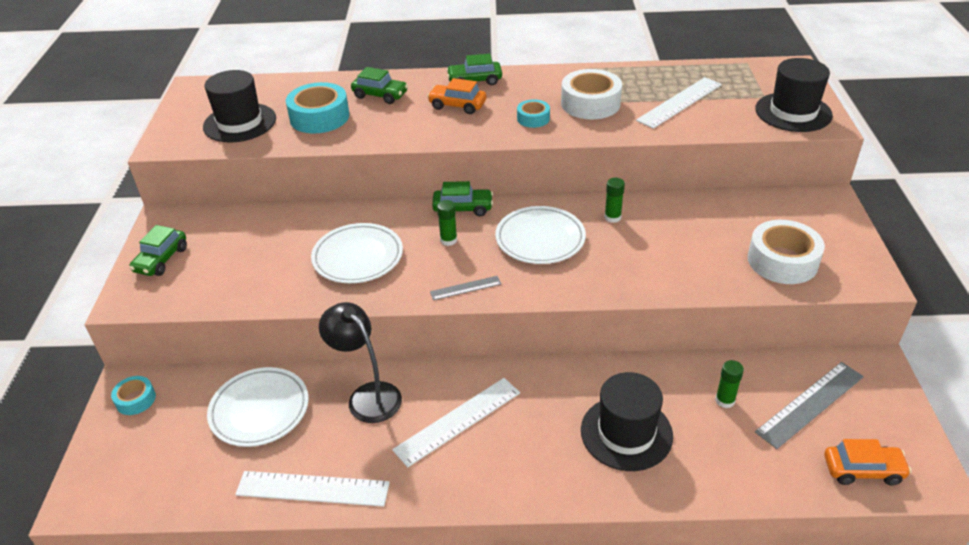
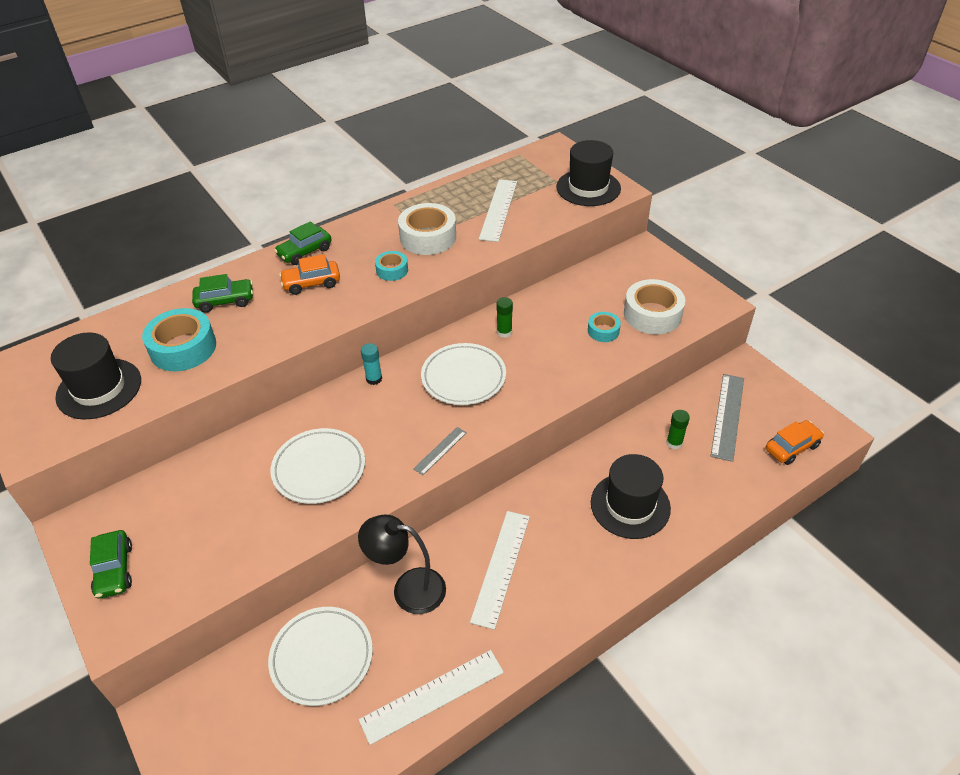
camera: 35 degrees left, 5 degrees up
(136, 400) = (186, 721): turquoise tape -> turquoise tape (603, 331)
(448, 240) = (387, 414): green glue stick -> none
(463, 208) = (374, 379): green car -> turquoise glue stick

